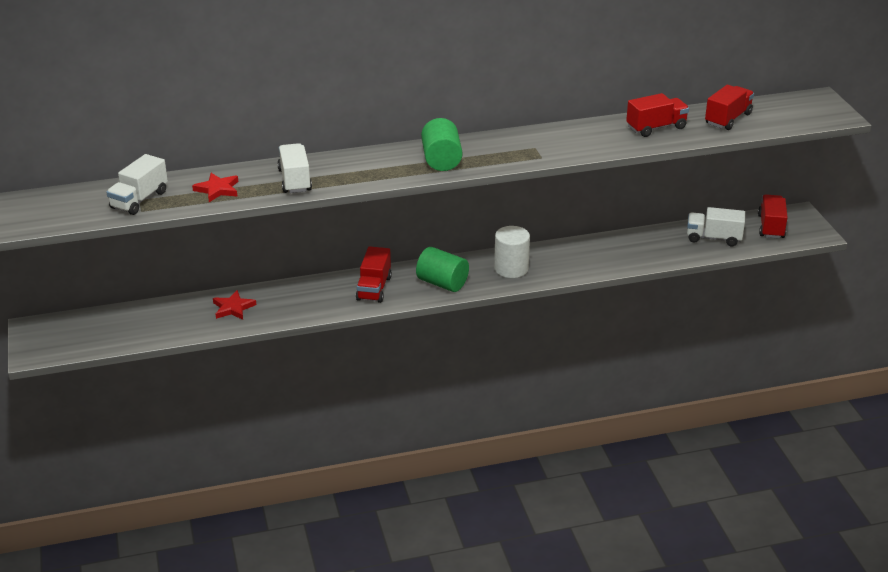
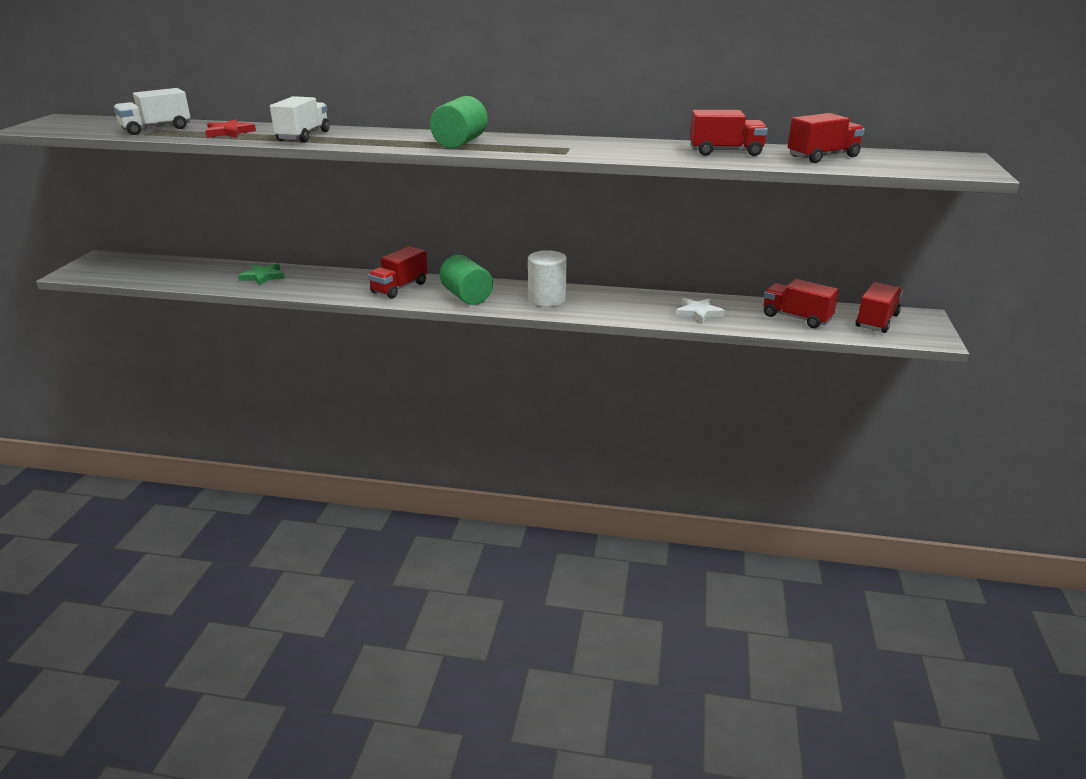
camera: 25 degrees right, 5 degrees down
(233, 308) = (263, 276): red star -> green star
(639, 252) = (698, 313): none -> white star
(713, 238) = (796, 318): white truck -> red truck

